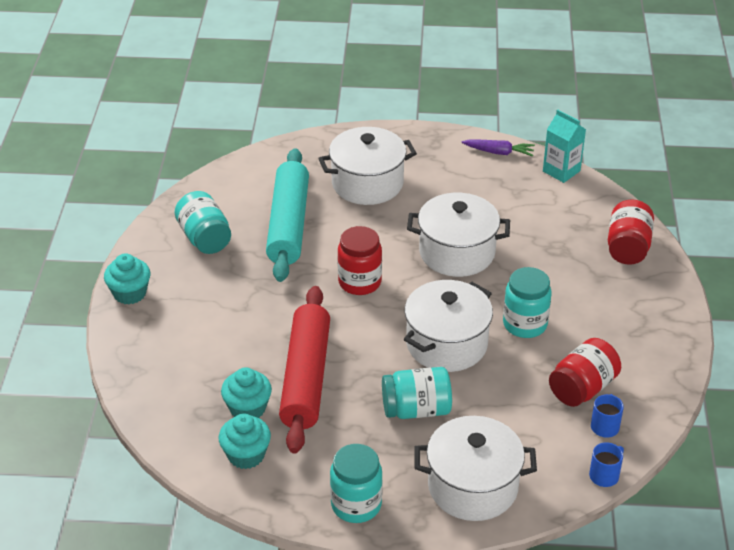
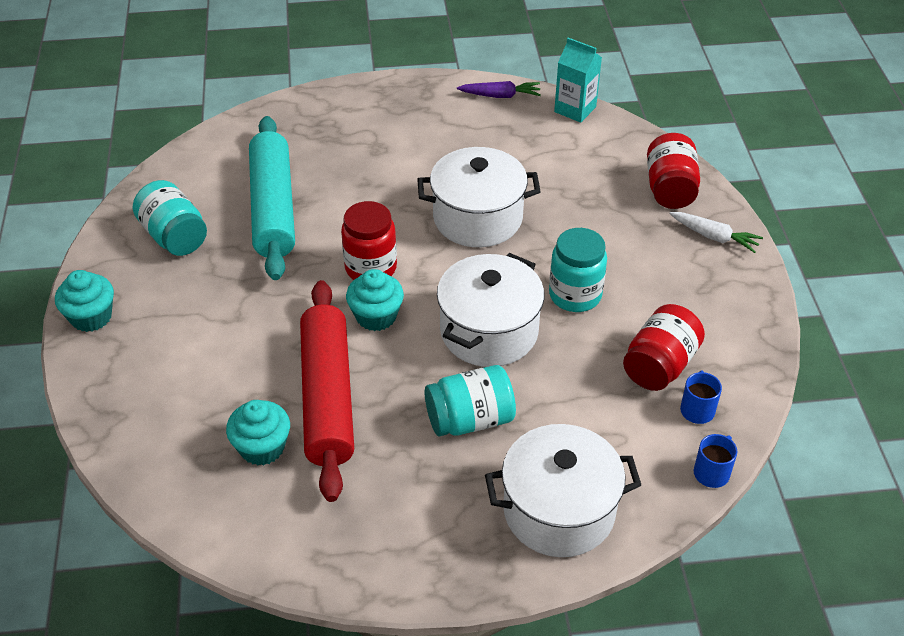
camera: 10 degrees left, 5 degrees up
(246, 455) = (270, 510): turquoise cupcake -> turquoise cupcake (376, 316)
(356, 505) = (420, 557): turquoise jar -> none
(367, 183) = (357, 148): white pot -> none
(656, 291) = (714, 237): none -> white carrot

